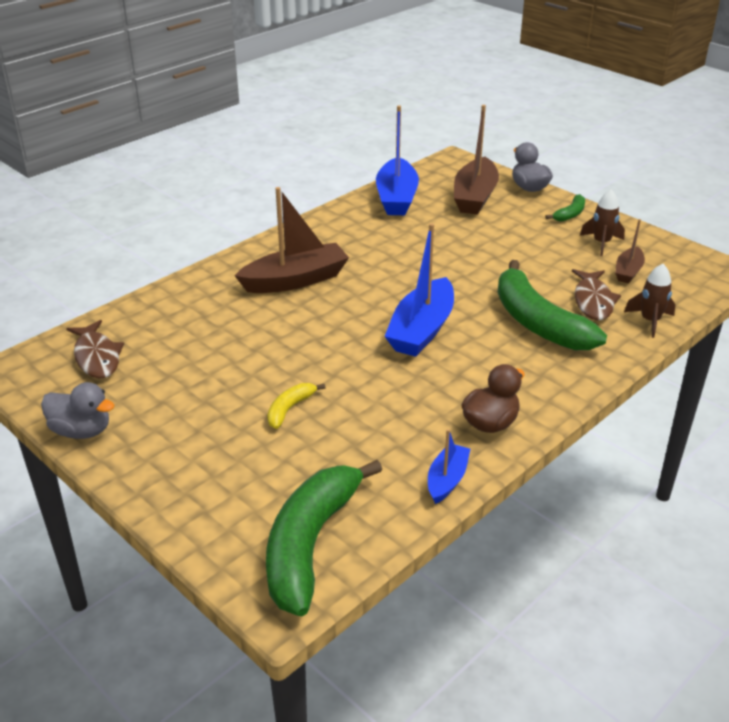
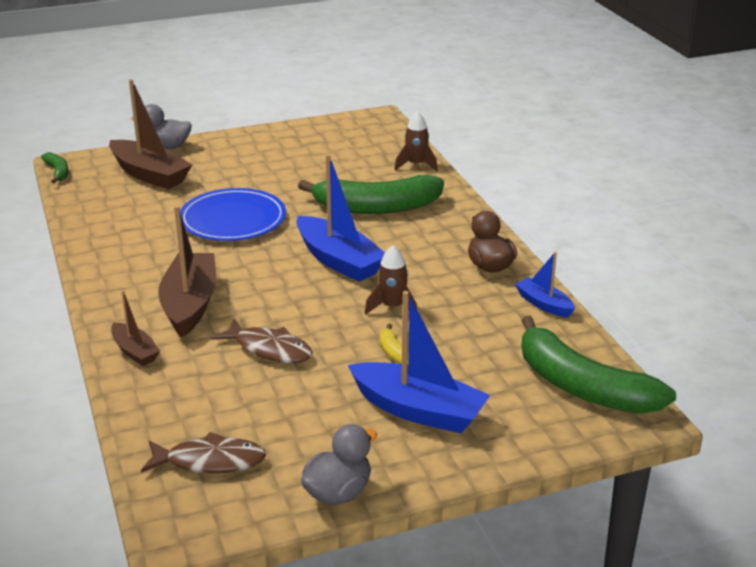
camera: 65 degrees left, 5 degrees down
(396, 198) = (100, 211): blue boat -> blue boat (418, 410)
(441, 256) = (233, 219): none -> blue plate
(570, 214) = (232, 144): green banana -> green banana (58, 172)
(593, 301) = (369, 177): brown fish -> brown fish (269, 349)
(601, 243) = (292, 147): brown rocket -> brown rocket (392, 307)
(628, 271) = (343, 150): brown boat -> brown boat (135, 351)

